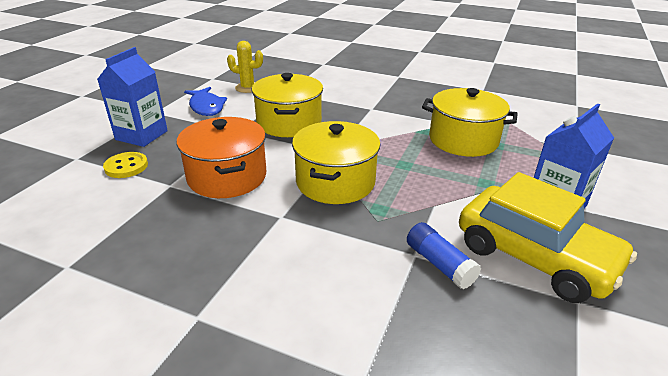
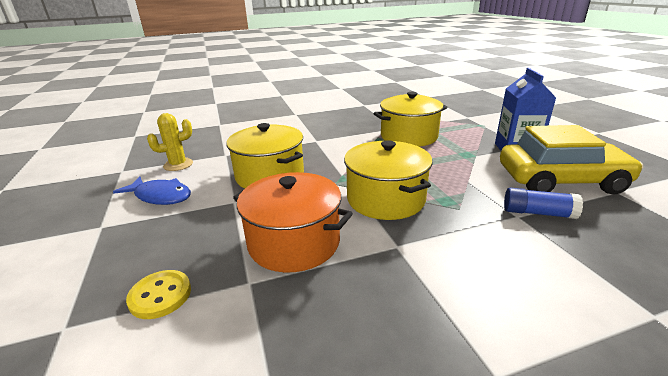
camera: 40 degrees left, 5 degrees down
(141, 135) = (124, 255): blue carton -> none

